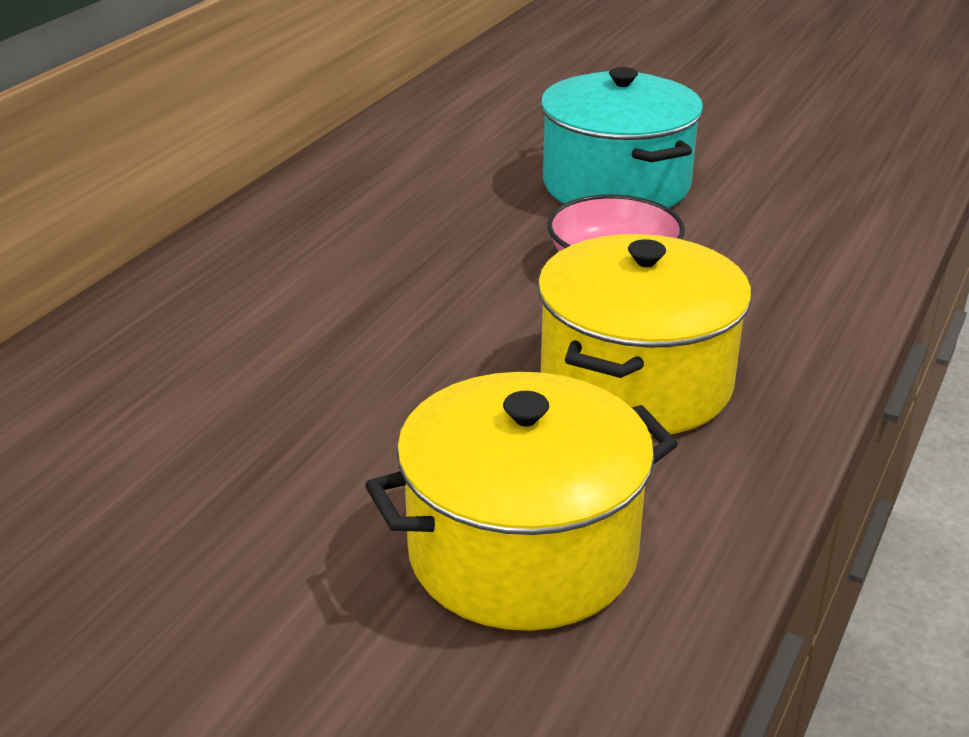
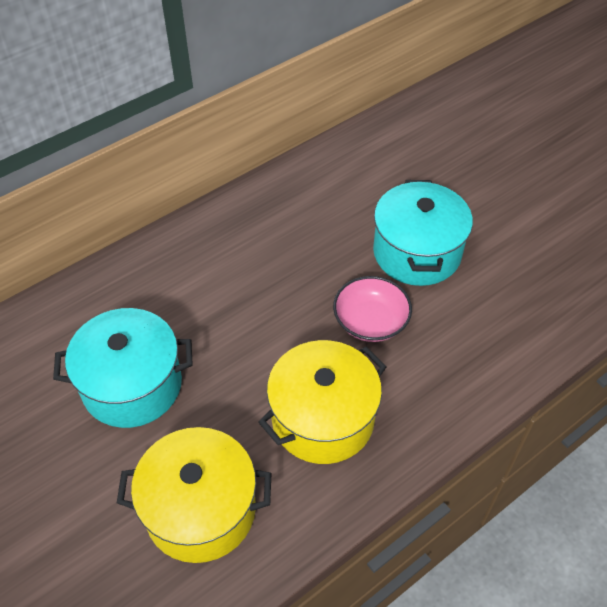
camera: 25 degrees right, 20 degrees up
(261, 436) = (132, 385): none -> turquoise pot

